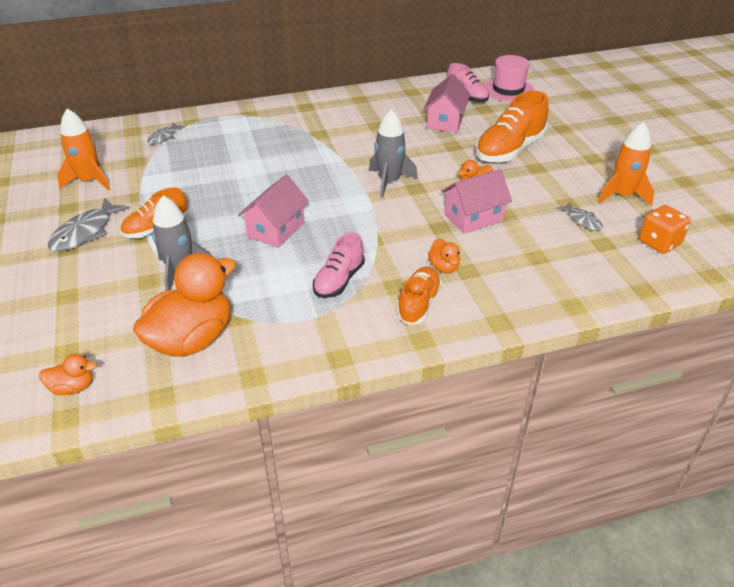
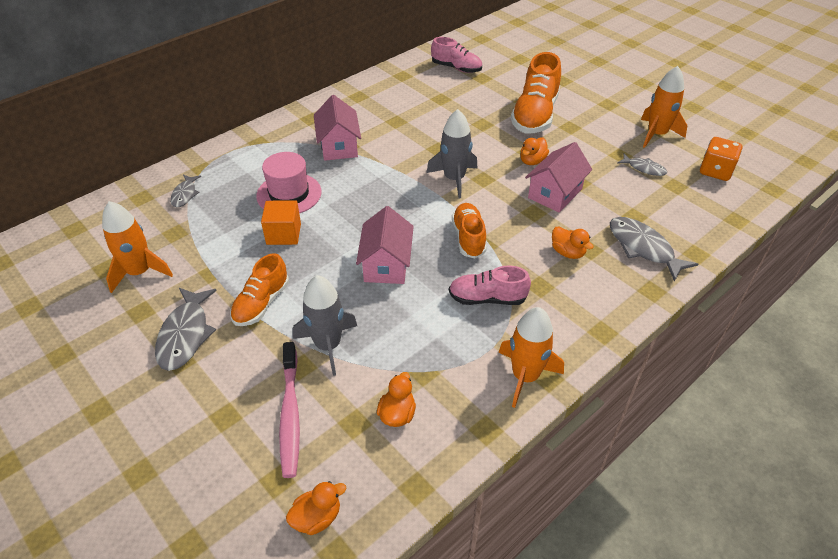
camera: 25 degrees left, 5 degrees up
(113, 311) = (290, 414): none -> pink toothbrush
(192, 339) = (397, 414): orange duck -> orange duck, size x0.45
(214, 184) = (283, 234): none -> orange cube
(320, 349) = (525, 376): none -> orange rocket
(339, 280) = (487, 298): pink shoe -> pink shoe turned 90 degrees clockwise
(418, 304) = (574, 297): orange shoe -> orange shoe (468, 238)
(445, 121) = (457, 99): pink house -> pink house (338, 146)
(508, 90) = (488, 52): pink hat -> pink hat (289, 194)
(522, 285) = (643, 248): none -> grey fish

